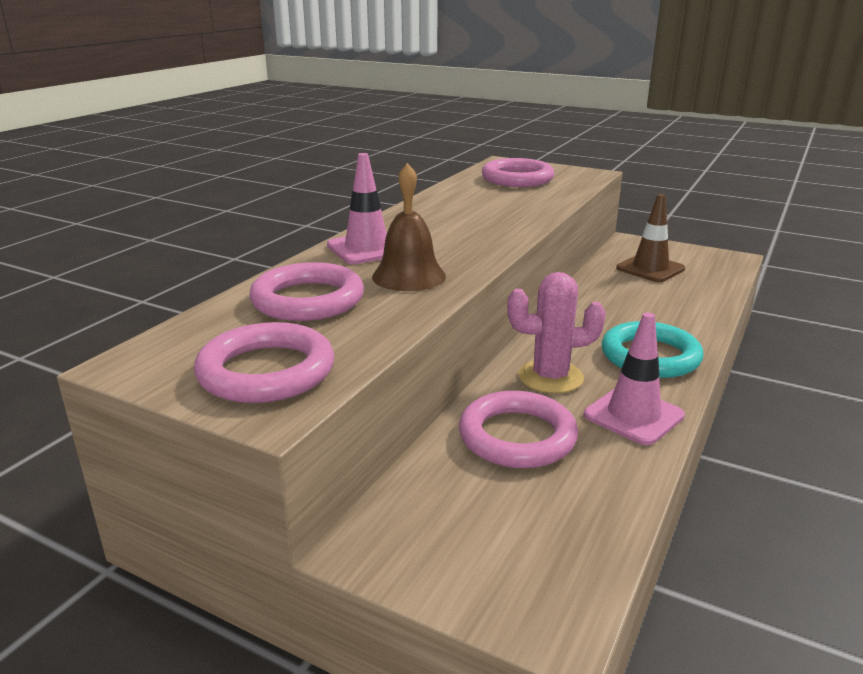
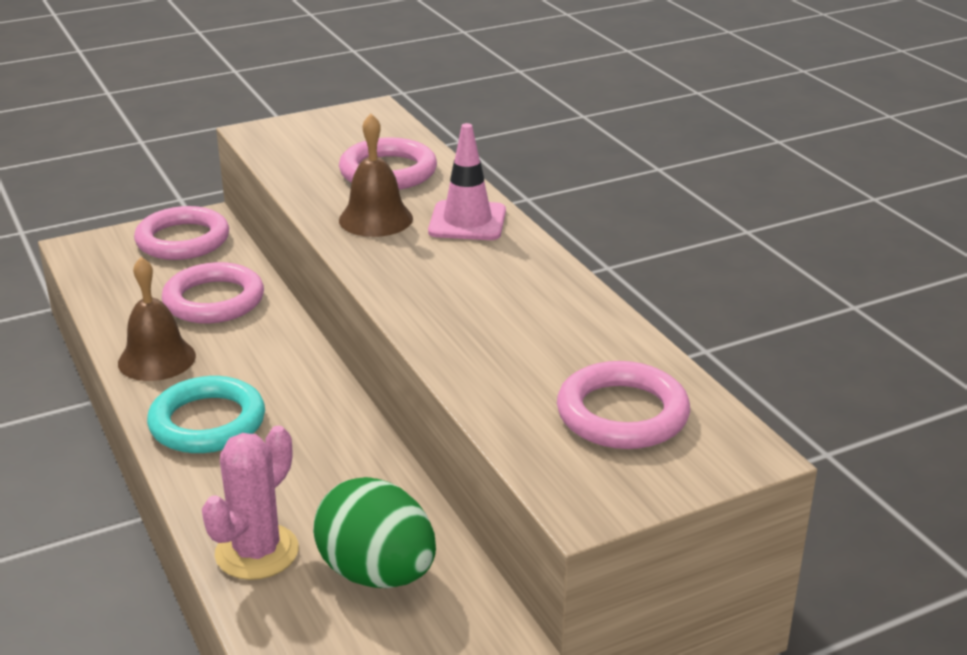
camera: 125 degrees right, 5 degrees up
(266, 371) = (302, 138): pink ring -> pink ring (183, 240)
(550, 377) = (258, 351): pink cactus -> pink cactus (257, 552)
(633, 415) = (157, 359): pink traffic cone -> brown bell
(650, 269) = (377, 573): brown traffic cone -> green egg

